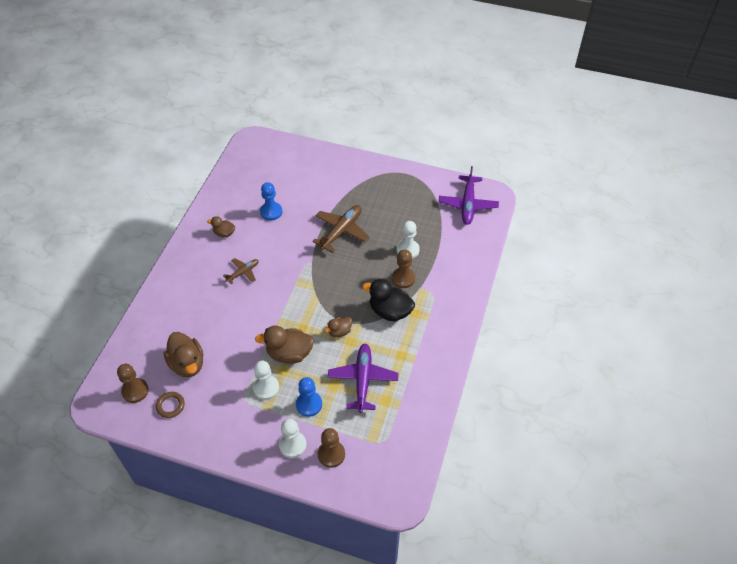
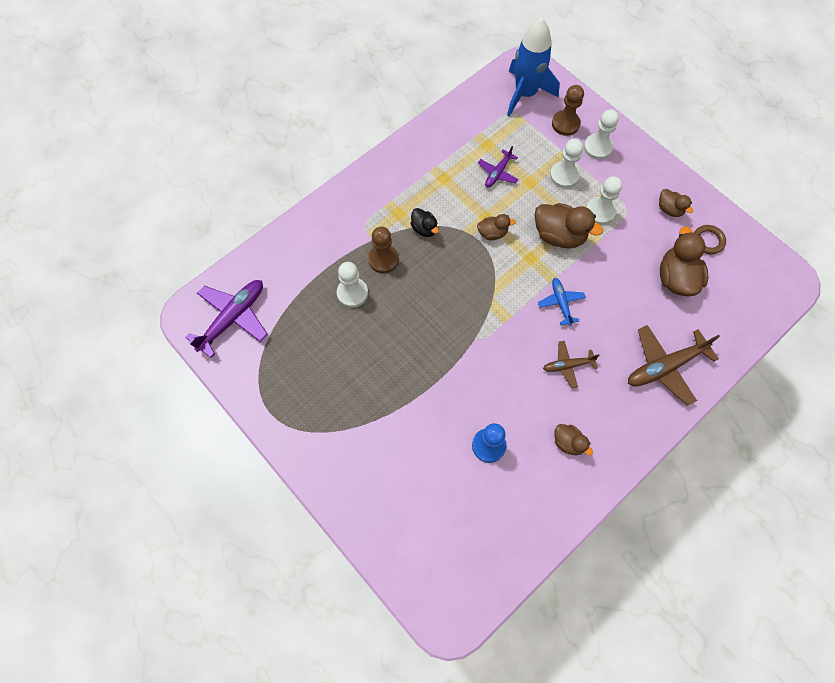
camera: 150 degrees left, 15 degrees up
(135, 391) = (743, 275): brown pawn -> none
(210, 418) = (669, 209): none -> brown duck
(265, 308) = (561, 303): none -> blue plane
(309, 404) = (564, 175): blue pawn -> white pawn
(341, 231) = (414, 363): brown plane -> brown plane (665, 366)
(363, 380) = (498, 173): purple plane -> purple plane, size x0.57
(382, 467) = (525, 94): none -> blue rocket
(390, 311) = (424, 229): black duck -> black duck, size x0.56

